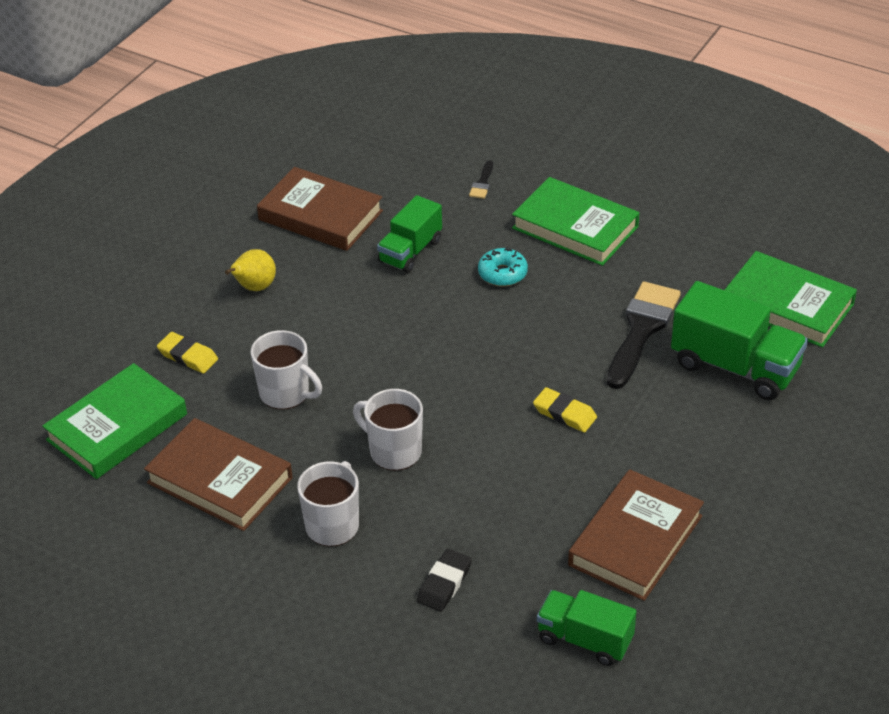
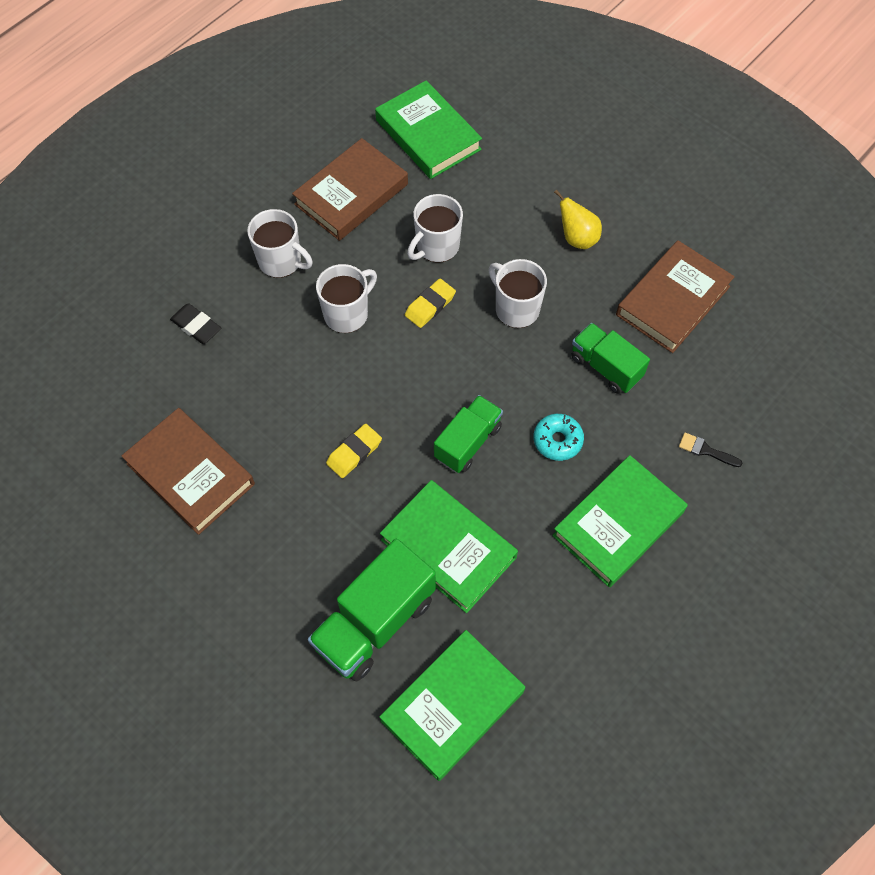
camera: 100 degrees right, 20 degrees up
(188, 356) = (498, 185): yellow eraser -> yellow eraser (430, 305)
(355, 321) = (516, 309): none -> white mug
(584, 640) = (106, 411): green truck -> green truck (468, 442)
(642, 330) = (448, 548): black brush -> green book

